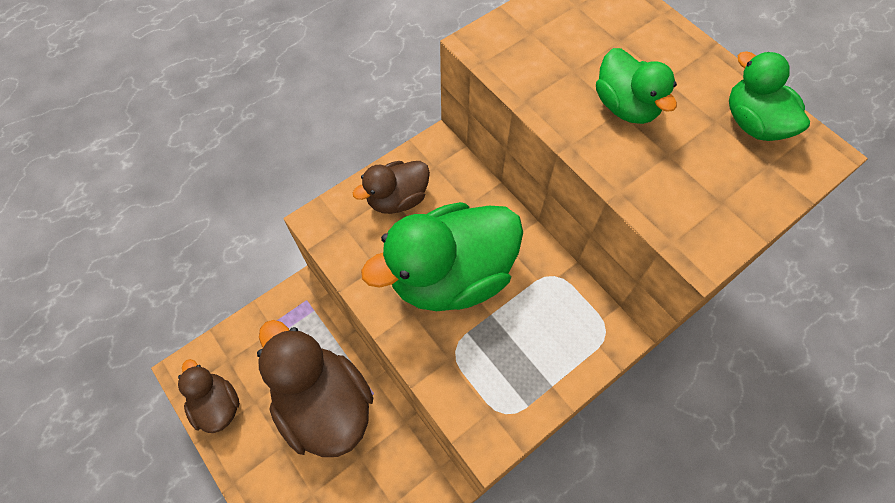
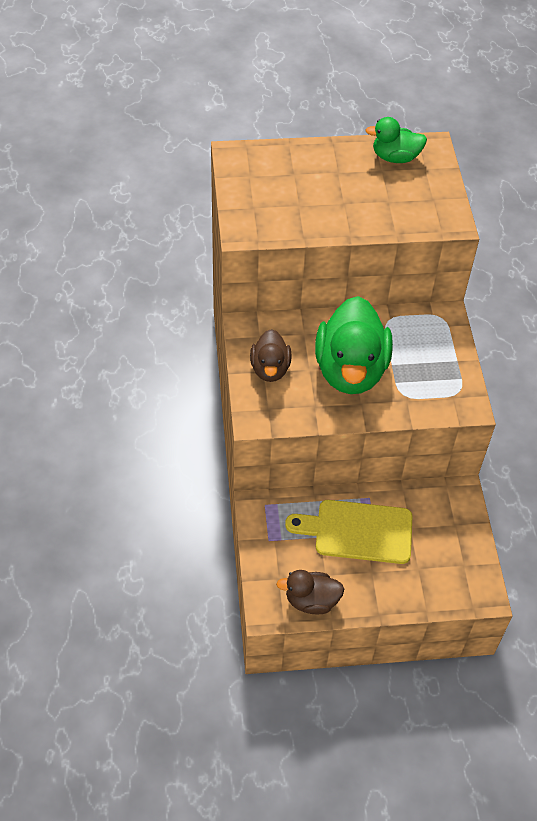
camera: 60 degrees left, 10 degrees down
(324, 404) = (357, 531): brown duck -> yellow cutting board
(625, 106) = (343, 199): green duck -> none

